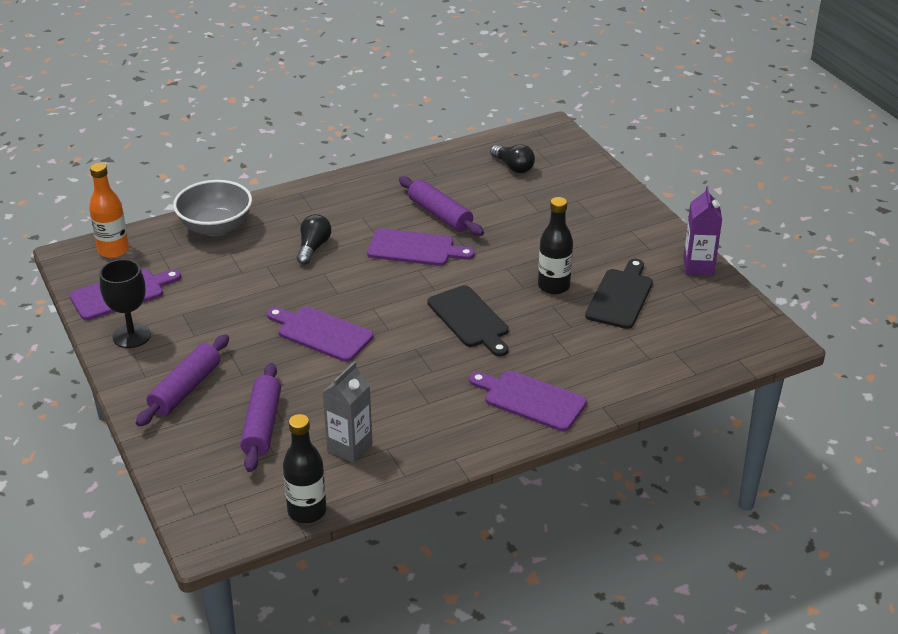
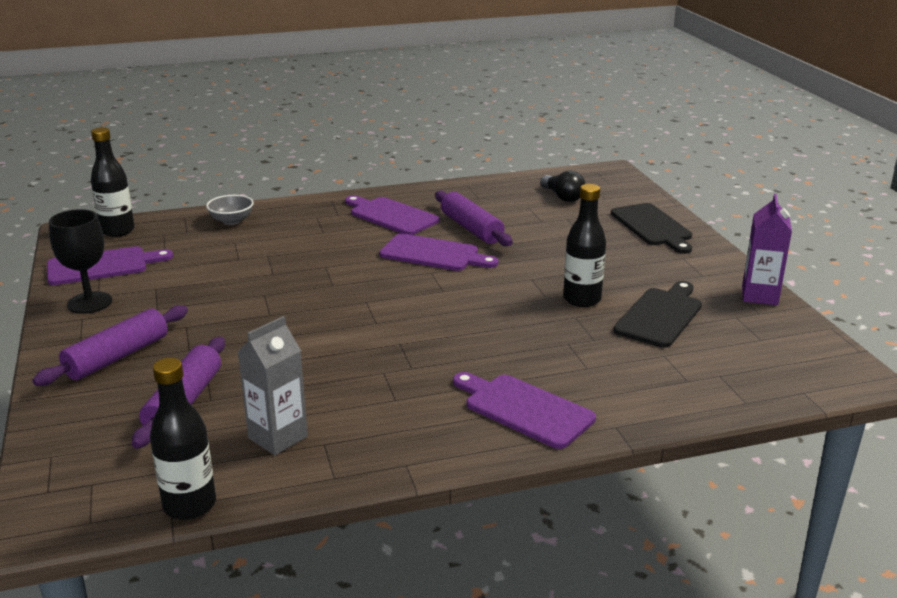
camera: 10 degrees right, 10 degrees down
(113, 250) = (117, 231): orange bottle -> black bottle
(216, 227) = (231, 221): grey bowl -> grey bowl, size x0.56
(313, 247) = (324, 245): black light bulb -> none
(321, 333) = (297, 319): purple cutting board -> purple cutting board (391, 216)
(470, 319) = (474, 321): black cutting board -> black cutting board (652, 227)

